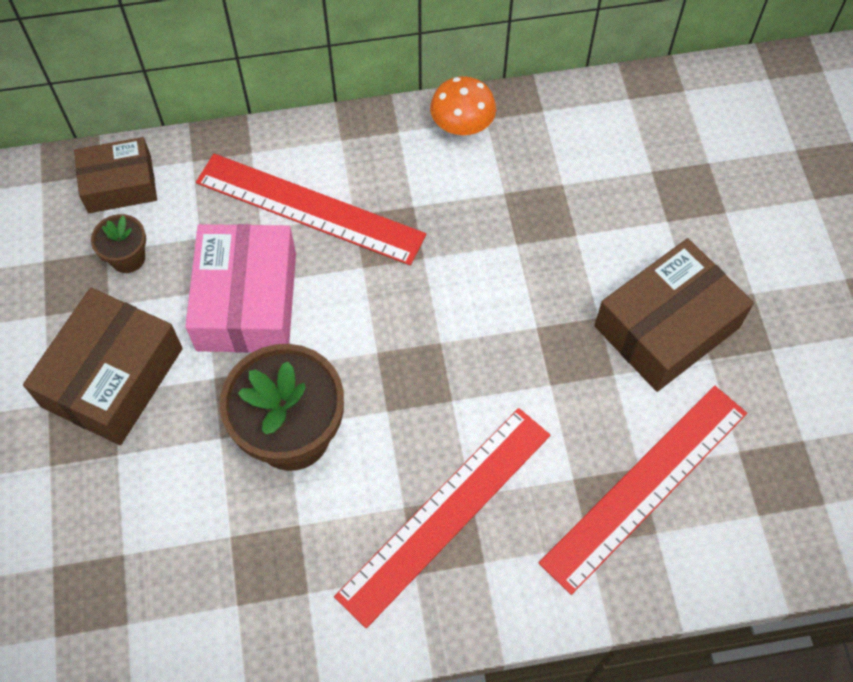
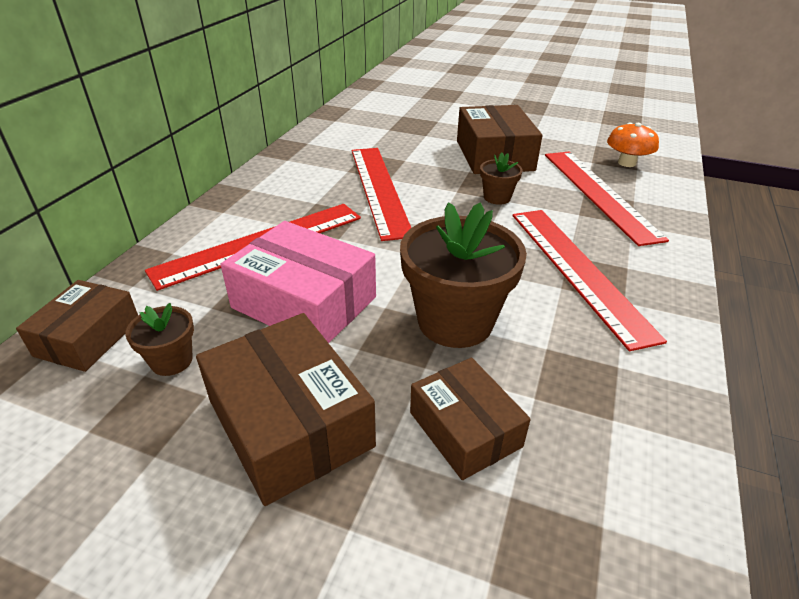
camera: 60 degrees left, 25 degrees down
(168, 498) = (465, 429): none -> brown box
(462, 124) = (279, 168): orange mushroom -> orange mushroom (626, 163)
(484, 247) = (378, 189): none -> red ruler
(551, 376) = (497, 197): none -> brown flower pot

